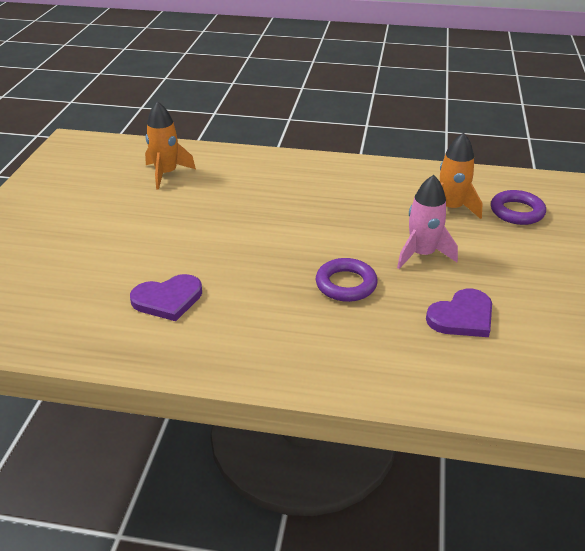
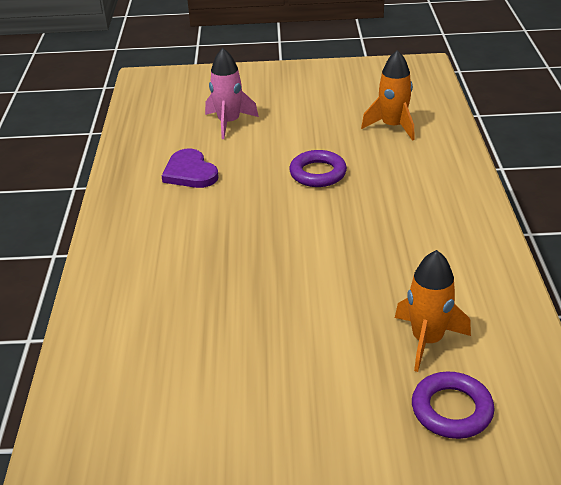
camera: 80 degrees right, 0 degrees up
(346, 284) = (237, 269): purple ring -> purple ring (318, 173)
(422, 254) = (310, 320): pink rocket -> pink rocket (229, 123)
(462, 317) = (199, 360): purple heart -> none

